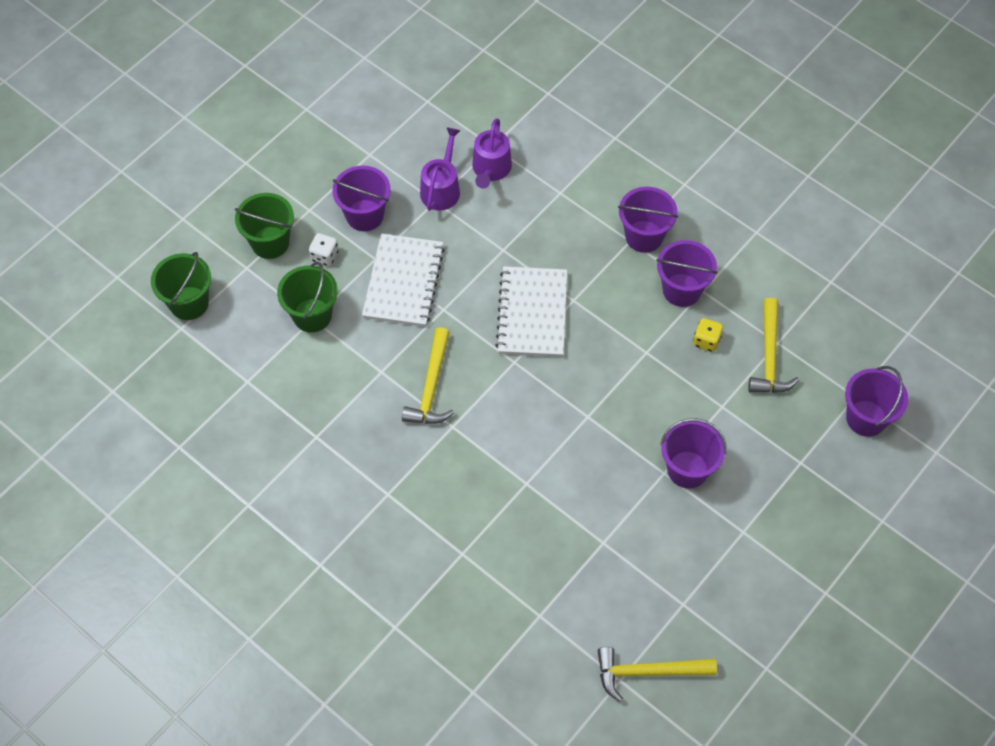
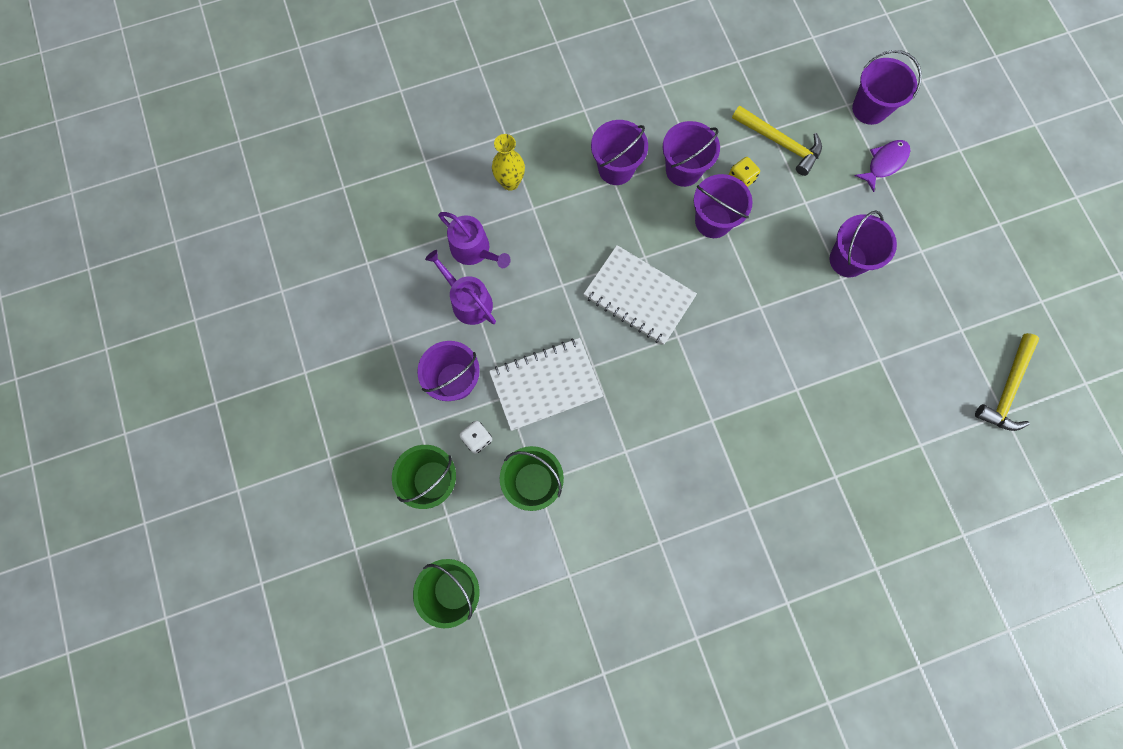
camera: 60 degrees left, 15 degrees up
(404, 282) = (545, 384): white notebook -> white notebook turned 60 degrees counterclockwise
(431, 387) = (665, 417): yellow hammer -> none
(572, 164) = (510, 182): none -> yellow vase
(647, 338) = (713, 221): none -> purple bucket
(815, 457) = (884, 163): none -> purple fish

